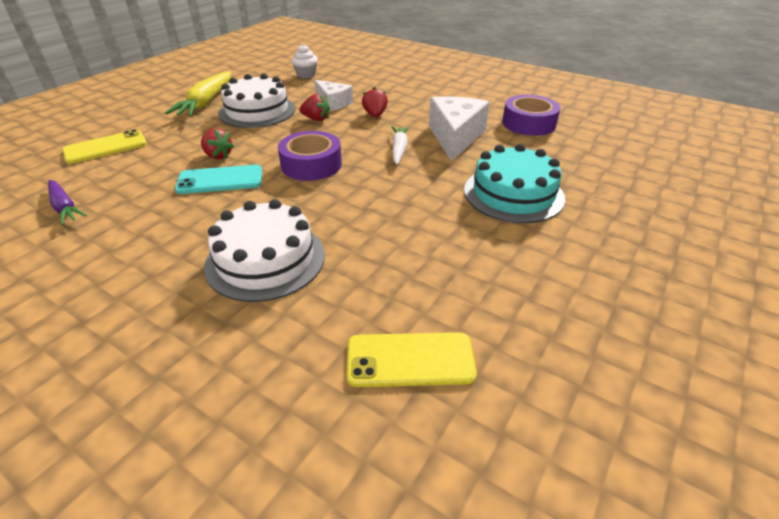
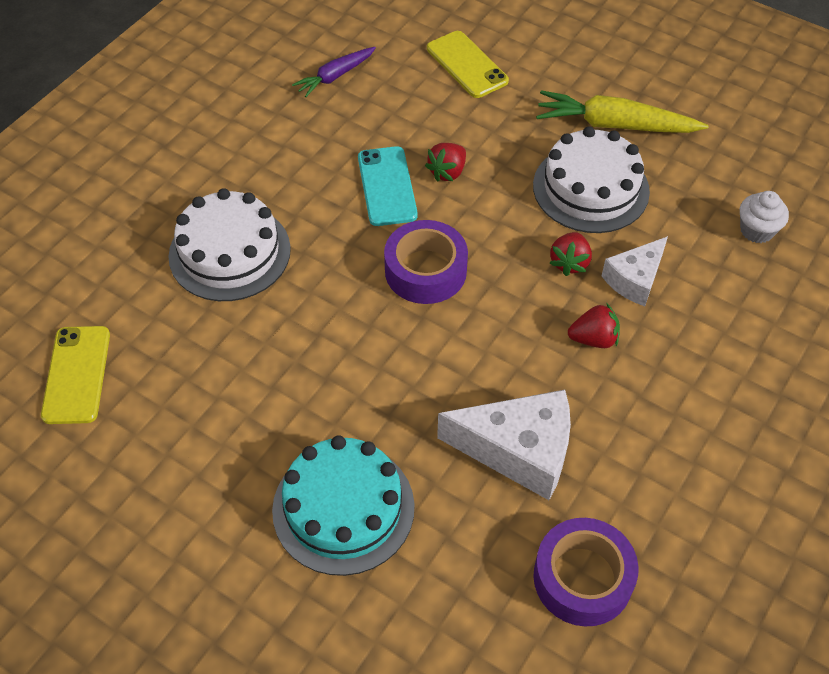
camera: 90 degrees right, 15 degrees up
(399, 149) = (473, 371): white carrot -> none

